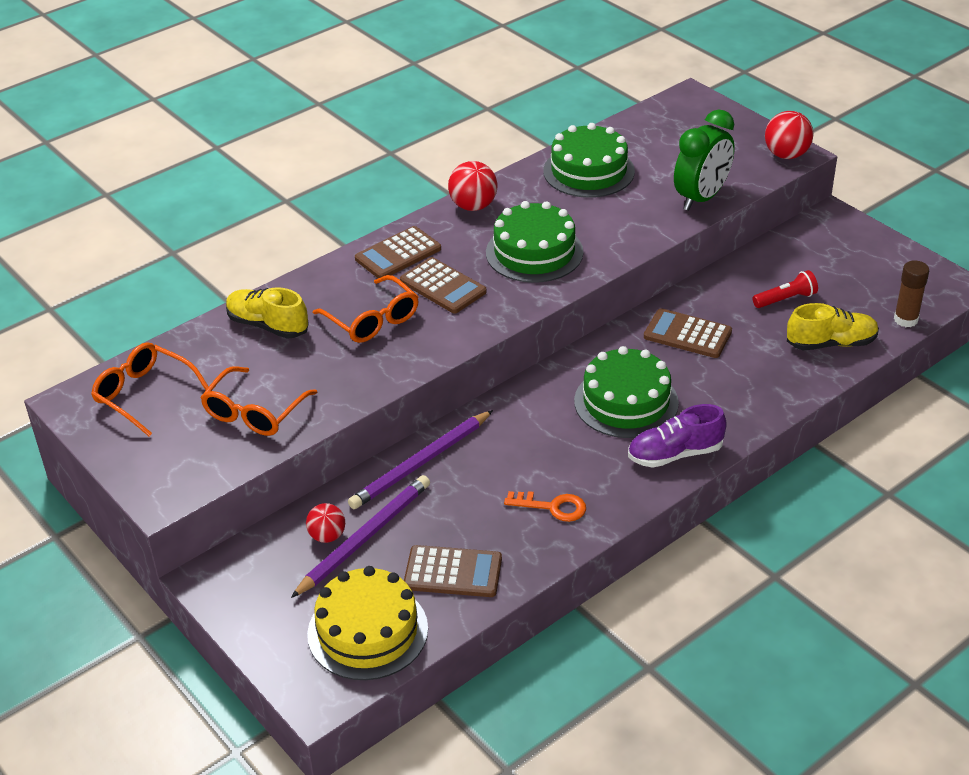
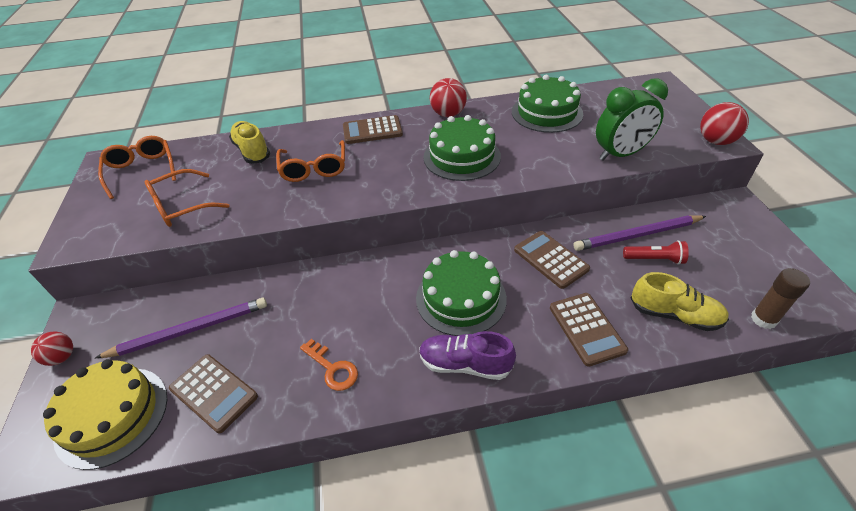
camera: 30 degrees right, 5 degrees up
(327, 536) = (170, 317): red ball -> red ball (62, 357)
(421, 463) = (279, 286): purple pencil -> purple pencil (637, 235)
(443, 286) = (379, 161): brown calculator -> brown calculator (586, 329)

